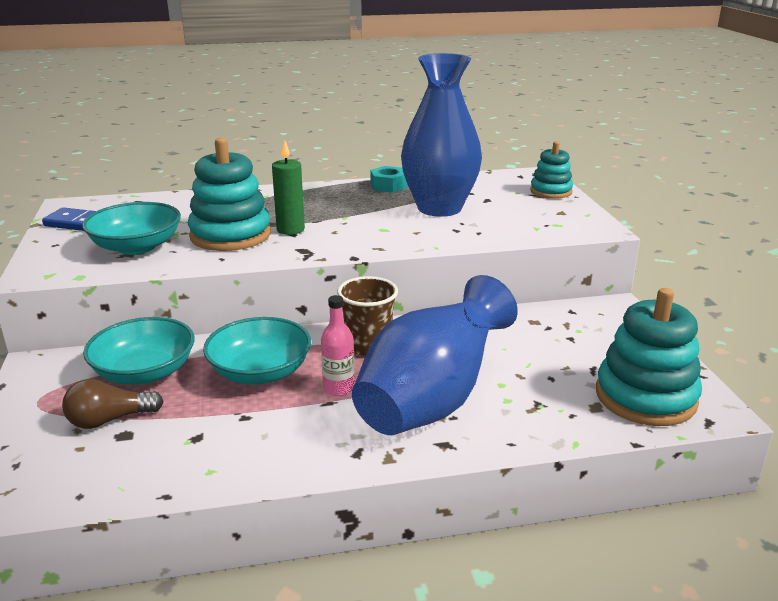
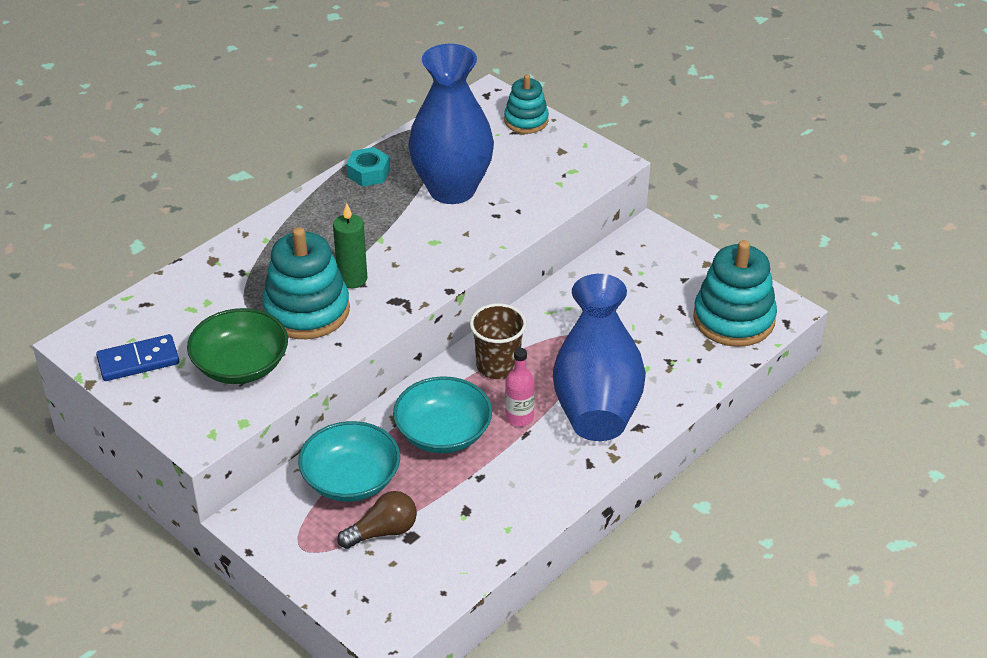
camera: 35 degrees left, 15 degrees up
(109, 420) = (383, 531): brown light bulb -> brown light bulb turned 150 degrees counterclockwise
(136, 247) = (241, 365): turquoise bowl -> green bowl

